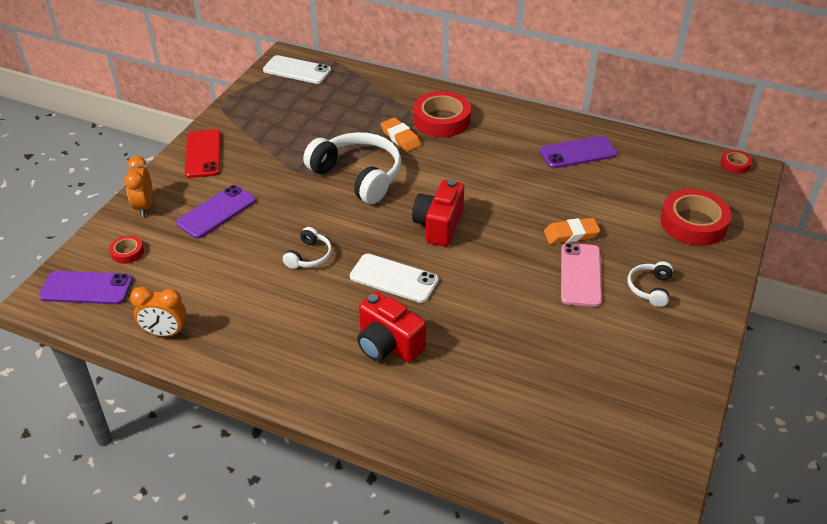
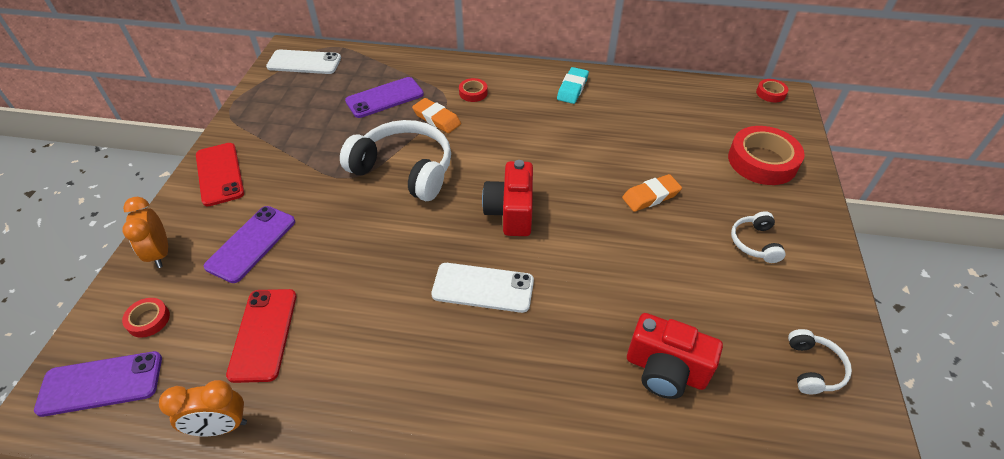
camera: 15 degrees left, 5 degrees up
(210, 278) = (263, 334): none -> red phone
(309, 256) = (377, 279): white headphones -> white headphones (813, 368)
(388, 345) = (504, 378): red camera -> red camera (665, 370)
(441, 120) = (473, 93): red tape -> red tape, size x0.47
(537, 130) = (572, 88): none -> turquoise eraser
(578, 153) = (621, 106): purple phone -> purple phone (384, 98)
(580, 275) = (679, 241): pink phone -> none

